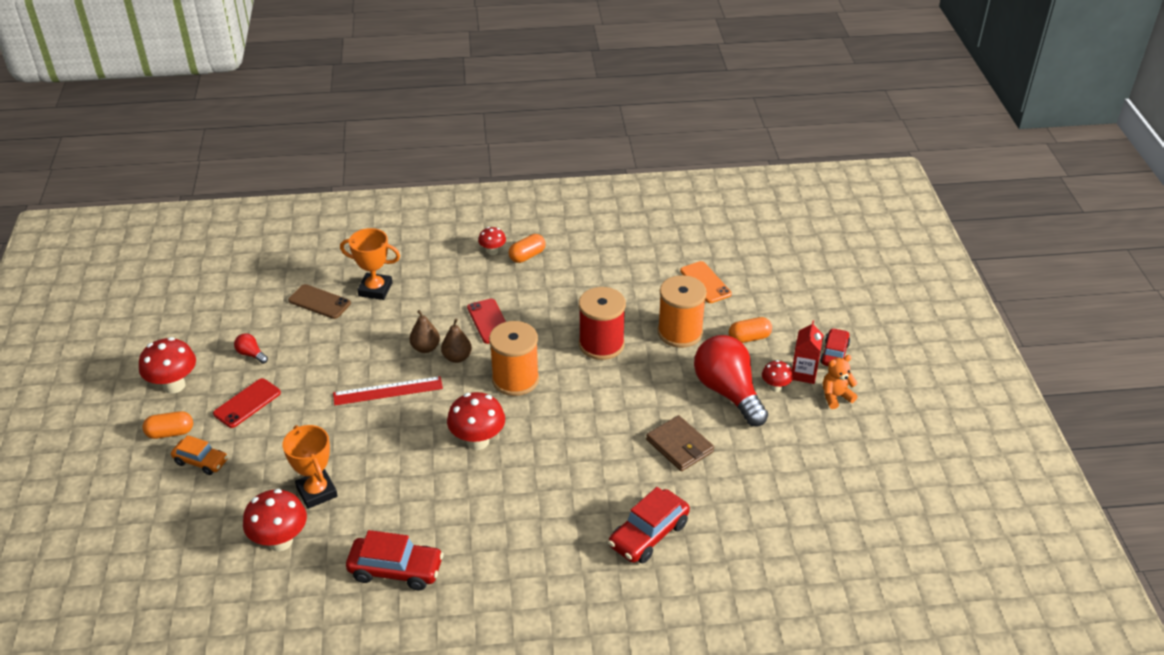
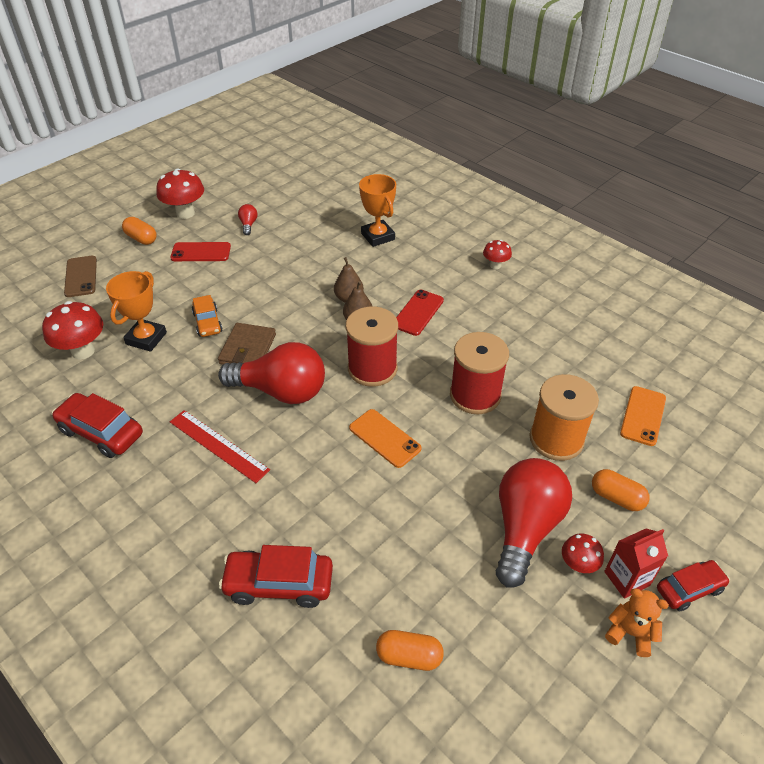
camera: 50 degrees right, 5 degrees up
(201, 461) = (127, 267): orange car -> orange car (208, 322)
(319, 302) = (333, 221): brown phone -> brown phone (81, 276)
(388, 391) = (283, 308): red ruler -> red ruler (218, 445)
(396, 570) = (101, 432): red car -> red car turned 150 degrees clockwise
(477, 441) = (281, 391): red mushroom -> red light bulb
(515, 379) = (372, 369): orange spool -> red spool
(527, 256) = (516, 286): orange capsule -> orange capsule (409, 656)
(587, 412) = (385, 438): none -> orange phone
(679, 446) = (414, 534): brown wallet -> brown wallet (248, 349)

